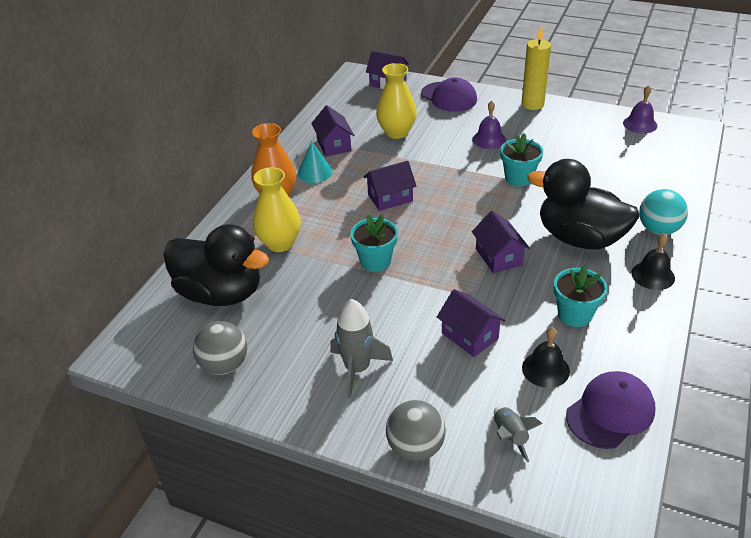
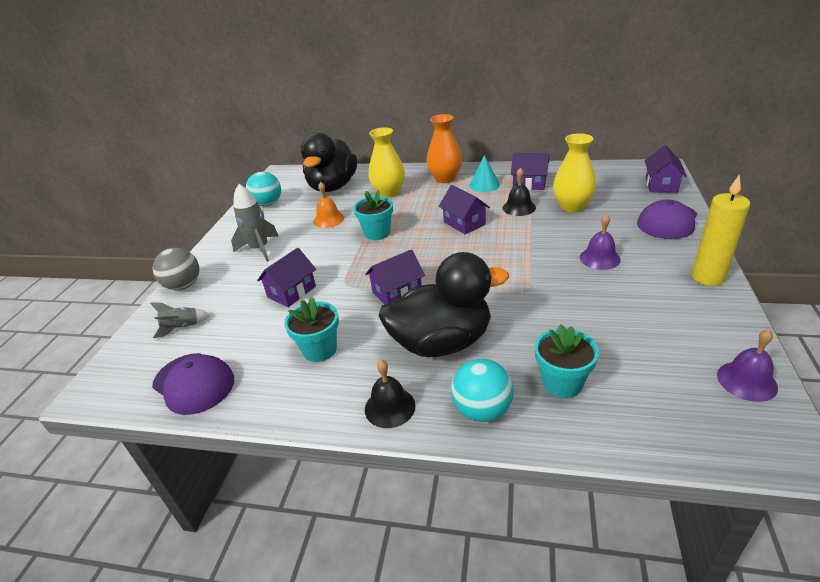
camera: 80 degrees right, 5 degrees down
(224, 365) = (268, 204): grey ball -> turquoise ball
(316, 300) = (328, 219): none -> orange bell
(334, 145) = (529, 184): purple house -> purple house turned 45 degrees clockwise
(518, 178) = (535, 287): turquoise flower pot -> turquoise flower pot (562, 383)
(545, 369) = (250, 338): black bell -> black bell (519, 207)
(580, 238) = (442, 342): black duck -> black duck turned 60 degrees clockwise

